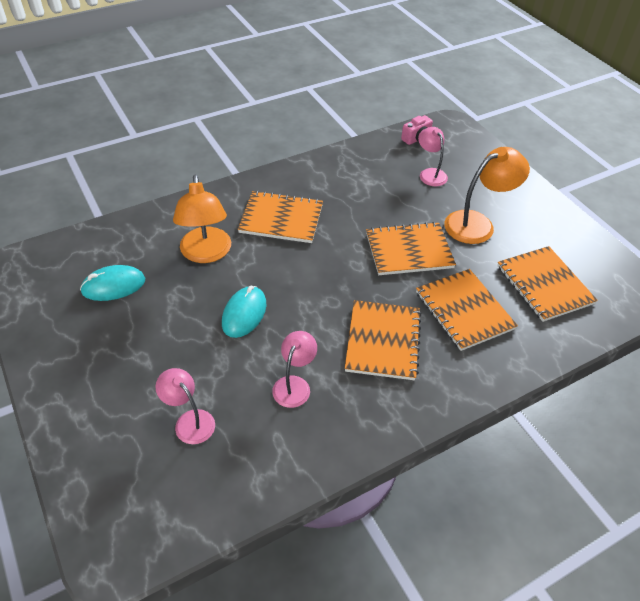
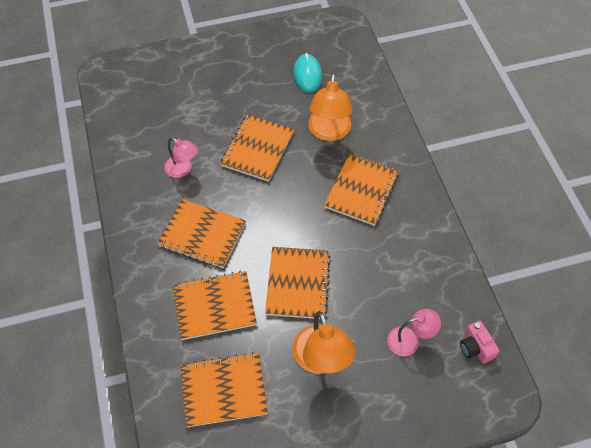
camera: 105 degrees right, 10 degrees up
(189, 421) = (176, 109): pink lamp -> none
(206, 253) = (329, 132): orange lamp -> orange lamp turned 90 degrees counterclockwise
(244, 314) = (257, 149): turquoise mouse -> orange notebook

